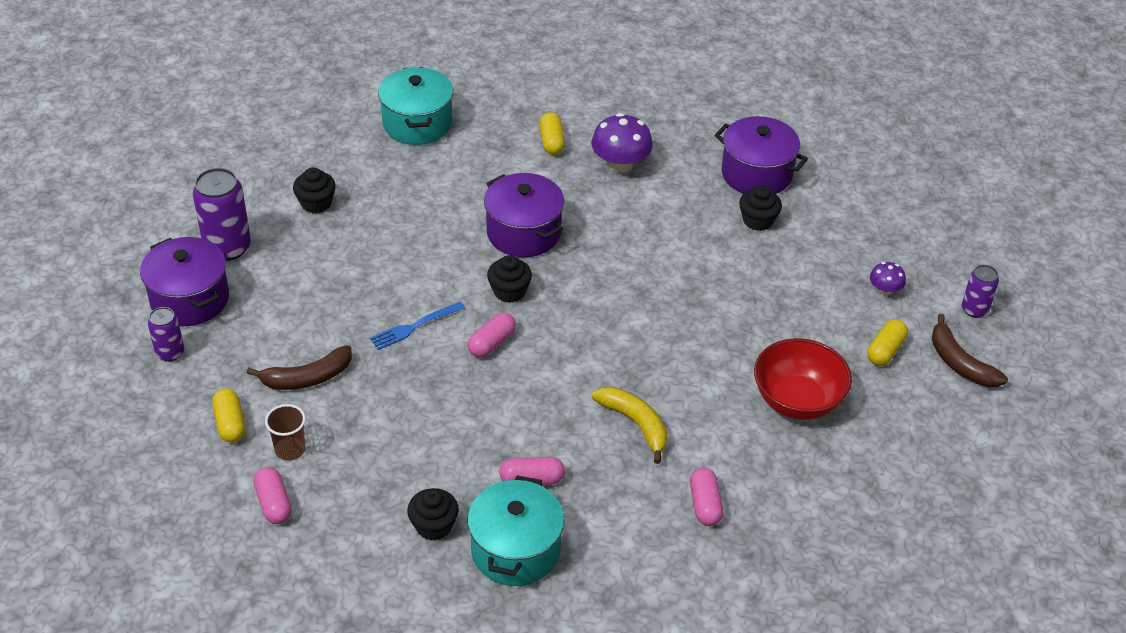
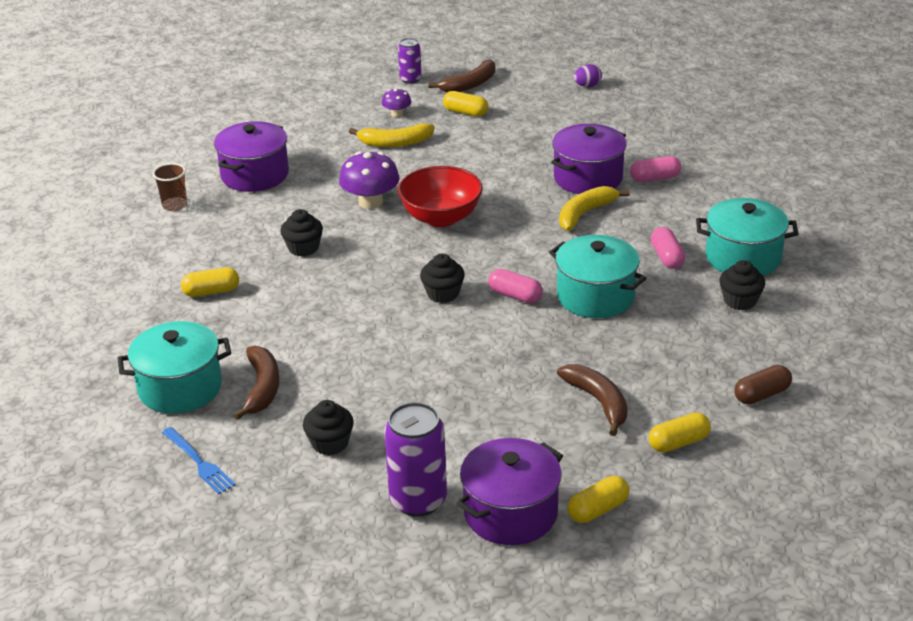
camera: 95 degrees left, 10 degrees down
(170, 353) = (597, 510): purple can -> yellow capsule
(274, 503) = (762, 395): pink capsule -> brown capsule
(290, 450) = (694, 396): brown cup -> brown cup (174, 205)
(401, 168) = (262, 388): none -> brown banana
(413, 327) = (507, 344): blue fork -> blue fork (199, 463)
(474, 405) = (595, 296): none -> turquoise pot
(523, 233) = (357, 294): purple pot -> purple pot (588, 178)
(620, 164) = (246, 247): purple mushroom -> purple mushroom (370, 202)
(758, 220) = (320, 171): black cupcake -> black cupcake (303, 248)
(797, 401) = (532, 145): red bowl -> red bowl (441, 218)
(815, 283) = (395, 143): none -> yellow banana
(955, 481) = (587, 86): none -> purple egg

